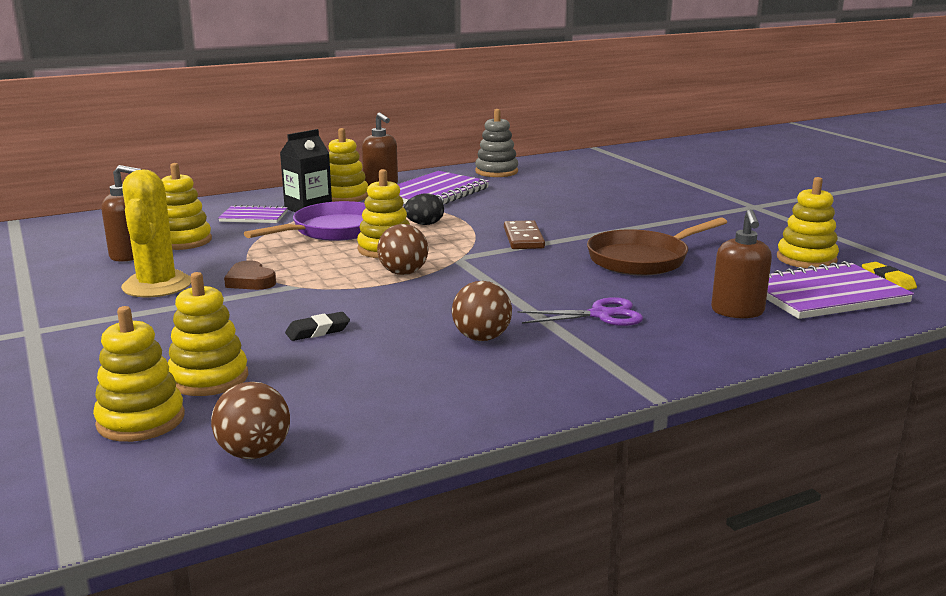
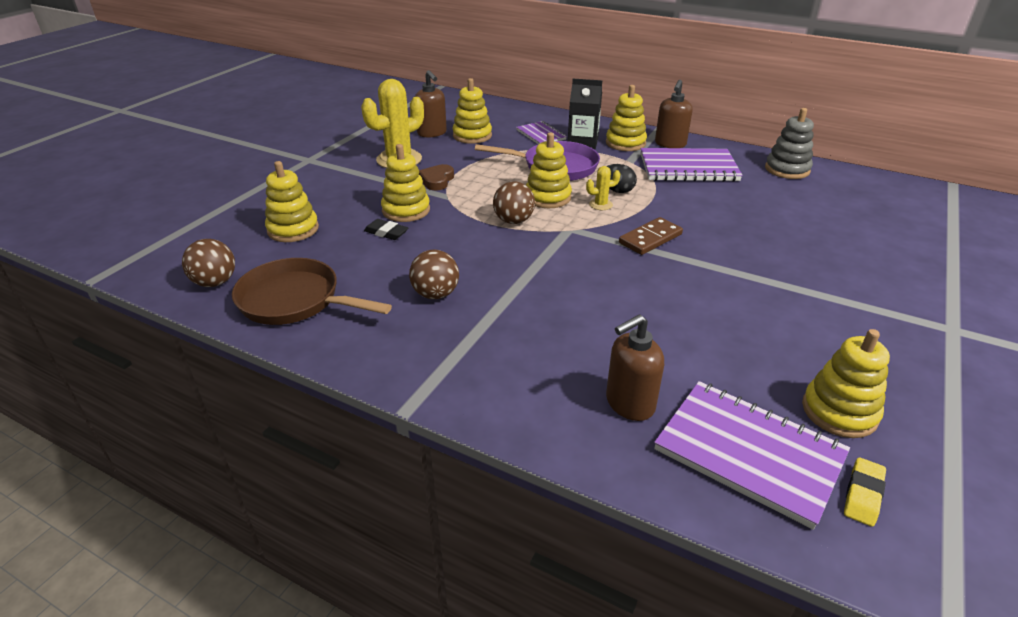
camera: 55 degrees right, 15 degrees up
(141, 420) = (230, 234): yellow stacking toy -> yellow stacking toy (406, 210)
(437, 236) = (600, 205): none -> yellow cactus
(601, 315) = (535, 331): purple scissors -> none
(642, 259) = (687, 310): brown pan -> brown pan (295, 300)

